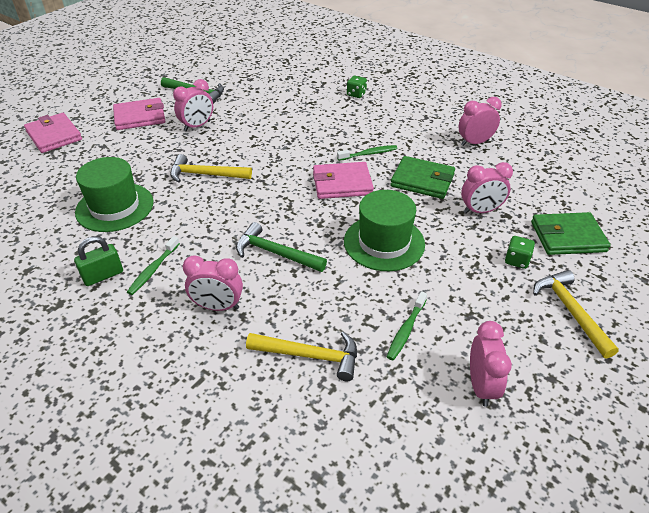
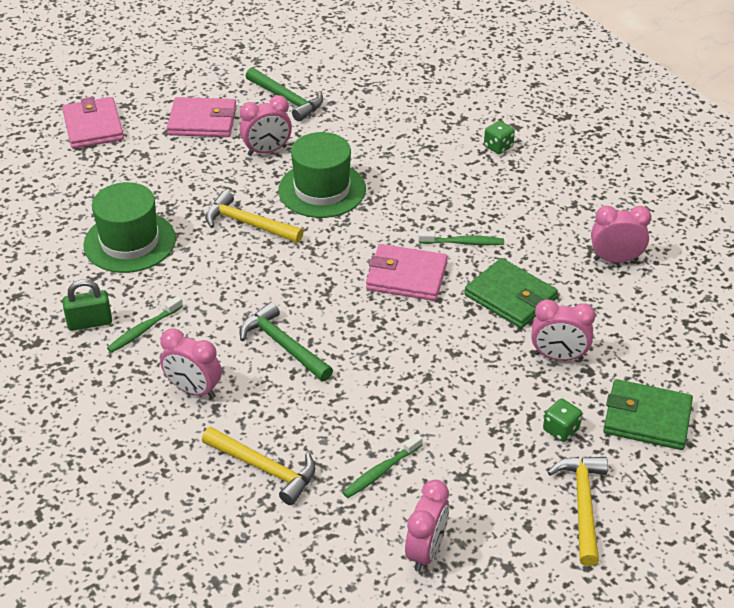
camera: 20 degrees right, 0 degrees up
(384, 242) = (414, 365): green hat -> green hat (322, 189)

